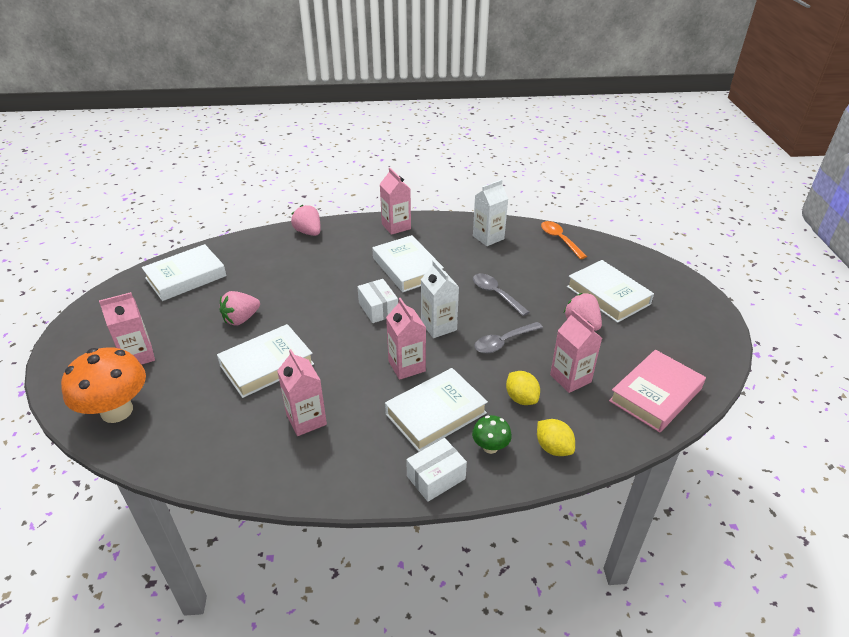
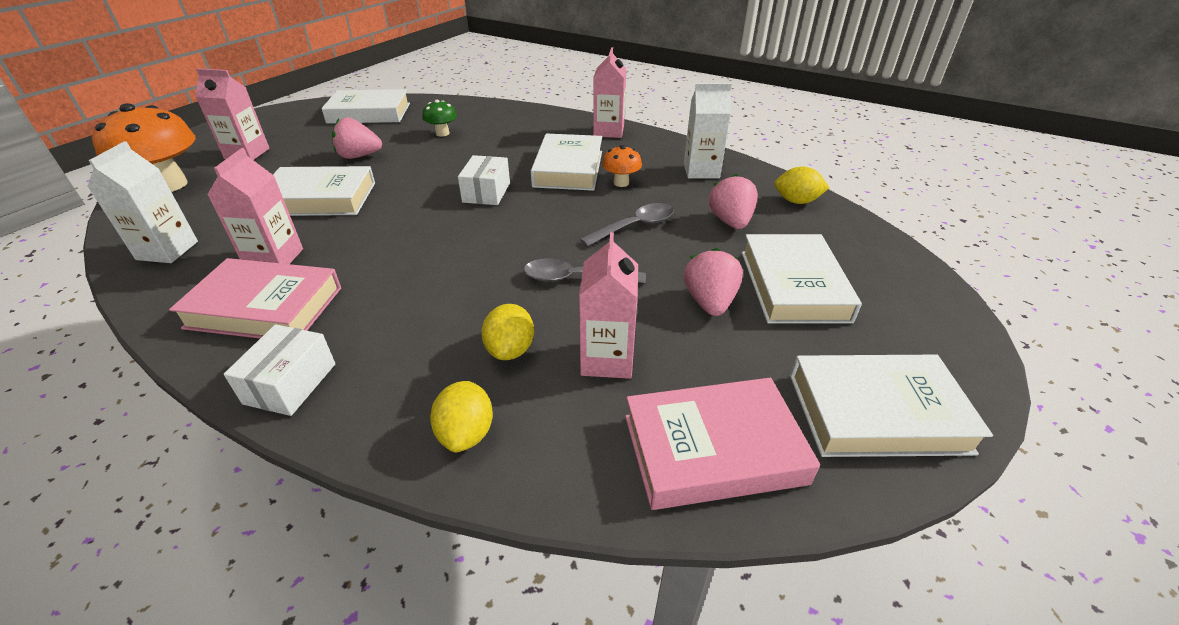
camera: 35 degrees right, 0 degrees up
(308, 232) = (517, 112): pink strawberry -> pink strawberry (730, 222)
(352, 450) = (265, 307): none -> pink book
(407, 366) = (435, 254): pink carton -> none
(436, 413) = (393, 315): white book -> white book (877, 412)
(436, 477) = (290, 383): white box -> white box turned 75 degrees counterclockwise
(438, 326) = (524, 232): white carton -> white carton (167, 250)
(452, 266) = (621, 183): none -> orange mushroom
(490, 447) = (395, 385): green mushroom -> green mushroom (442, 133)
(495, 294) = (635, 226): grey spoon -> grey spoon turned 60 degrees clockwise
(559, 239) = (796, 201): orange spoon -> yellow lemon

